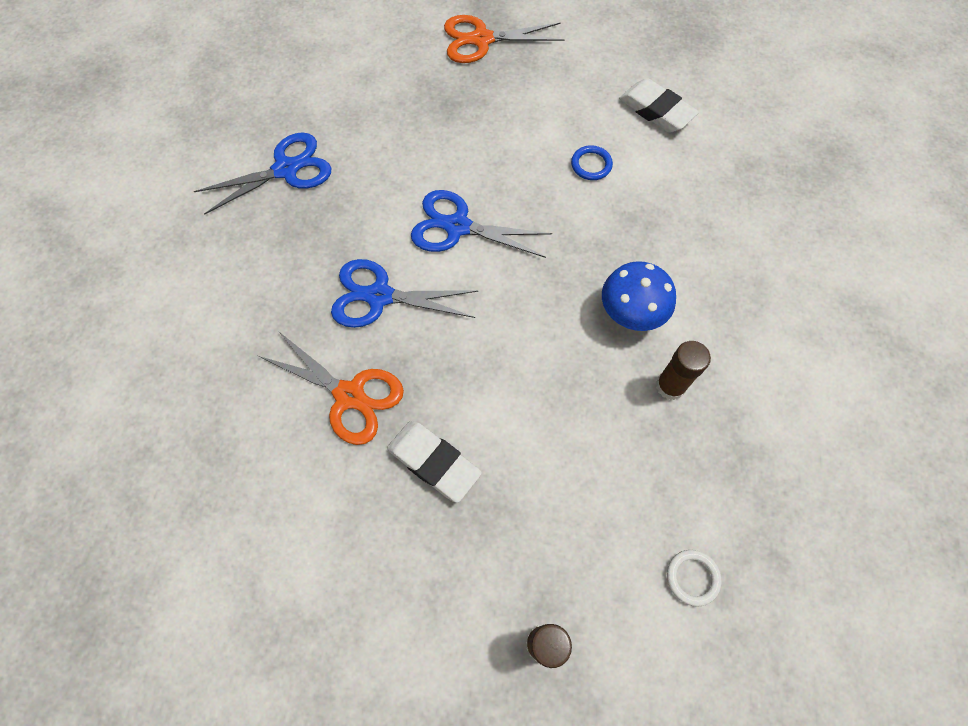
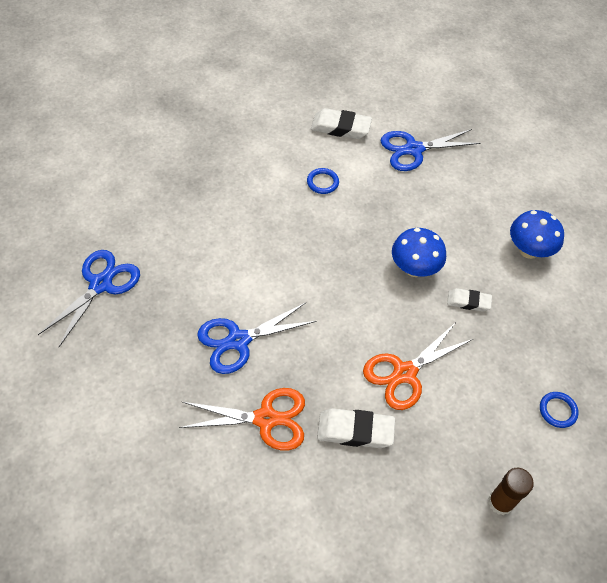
camera: 35 degrees left, 10 degrees down
(457, 227) = (260, 266): blue scissors -> blue scissors (413, 149)
(481, 40) = (185, 127): orange scissors -> orange scissors (404, 373)
(670, 386) = (468, 302): brown glue stick -> white eraser
(692, 577) = (557, 411): white ring -> blue ring
(794, 362) = (528, 250): none -> blue mushroom

